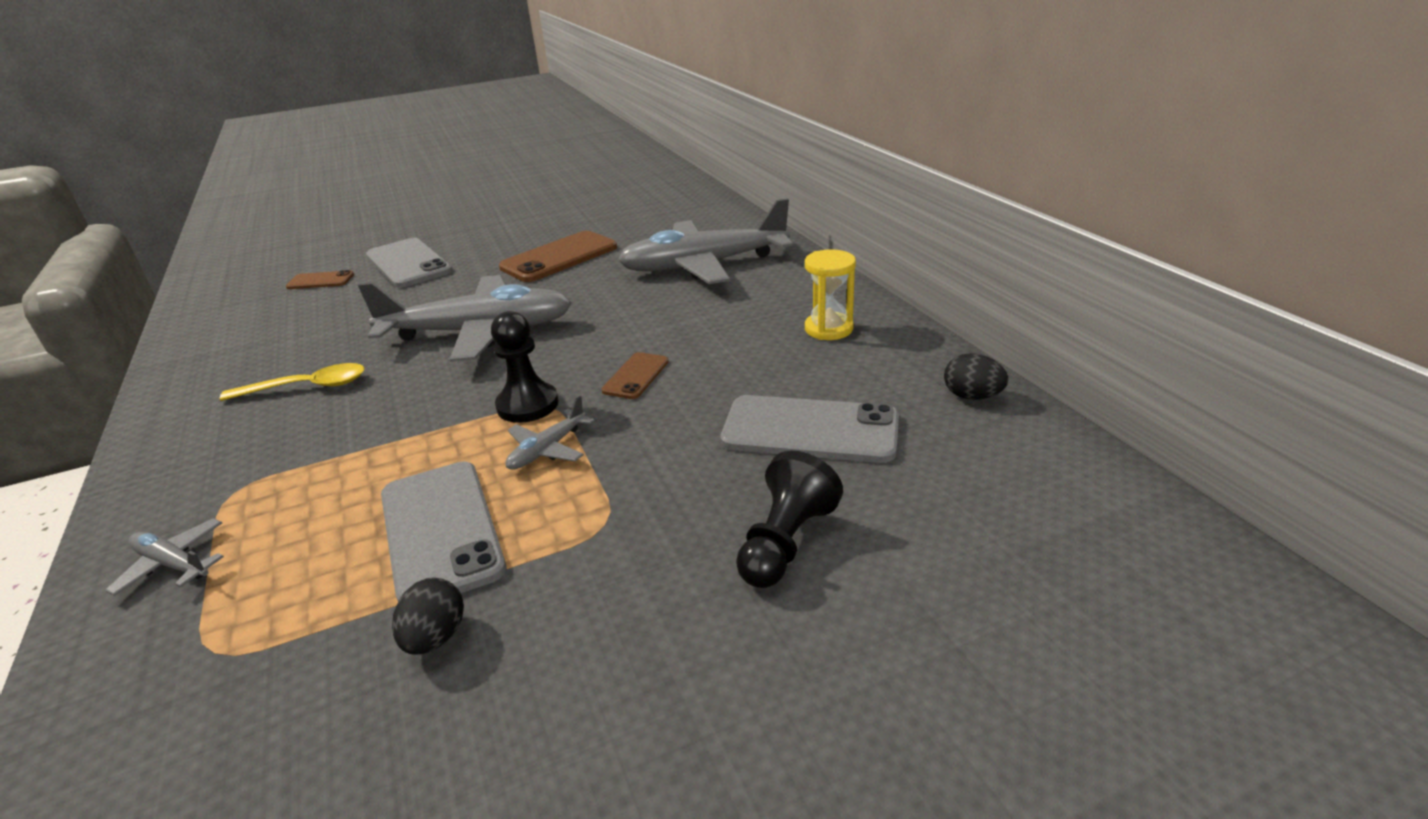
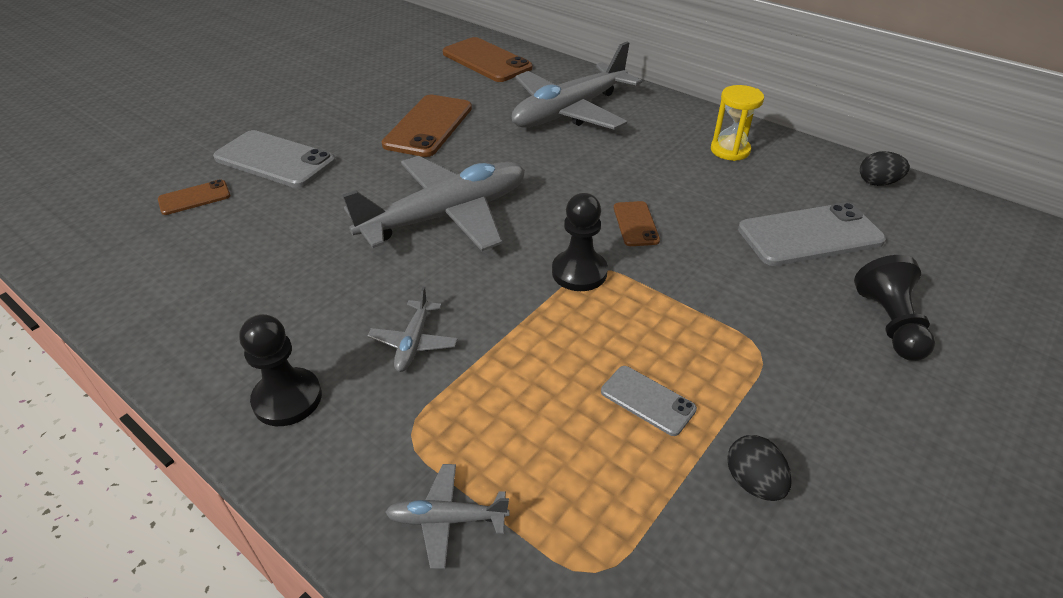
camera: 30 degrees left, 10 degrees up
(193, 438) = (287, 399): none -> black pawn
(307, 387) = (342, 312): yellow spoon -> none
(440, 531) = (647, 400): grey phone -> grey phone, size x0.53
(547, 449) = (644, 306): grey plane -> grey plane (413, 342)
(682, 210) = (486, 61): none -> brown phone

